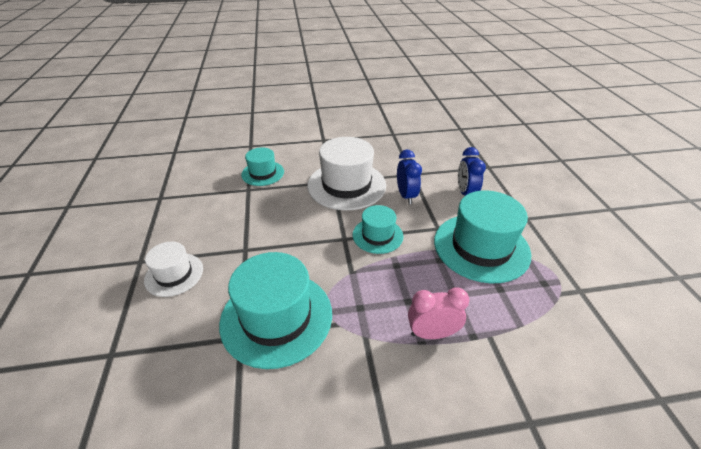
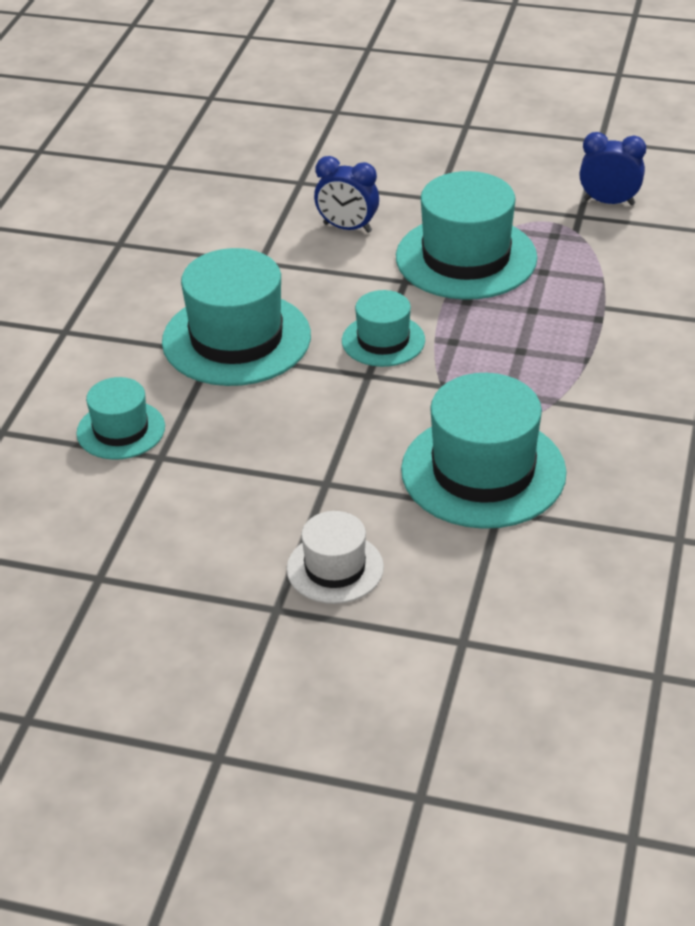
camera: 65 degrees left, 0 degrees up
(346, 185) = (236, 339): white hat -> turquoise hat
(406, 196) = (311, 285): blue clock -> blue clock (609, 202)
(432, 333) = (578, 347): pink clock -> none

